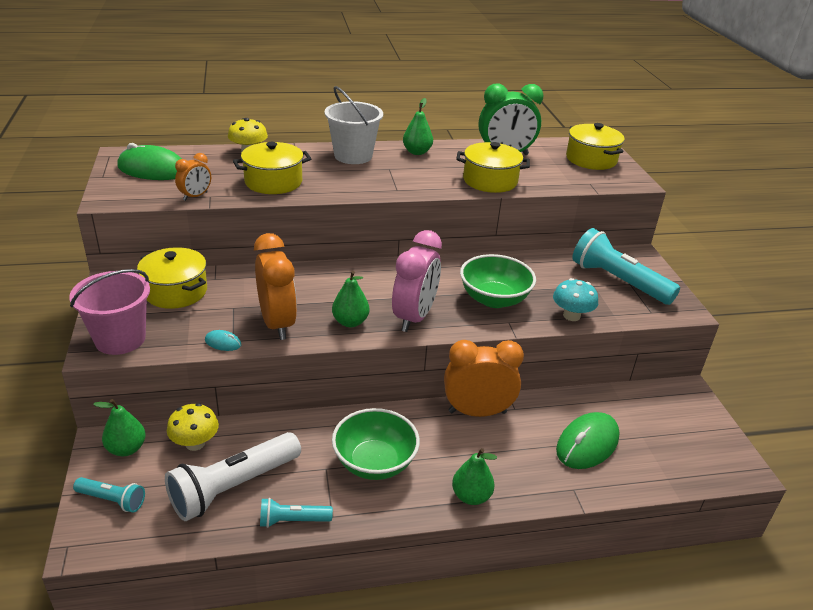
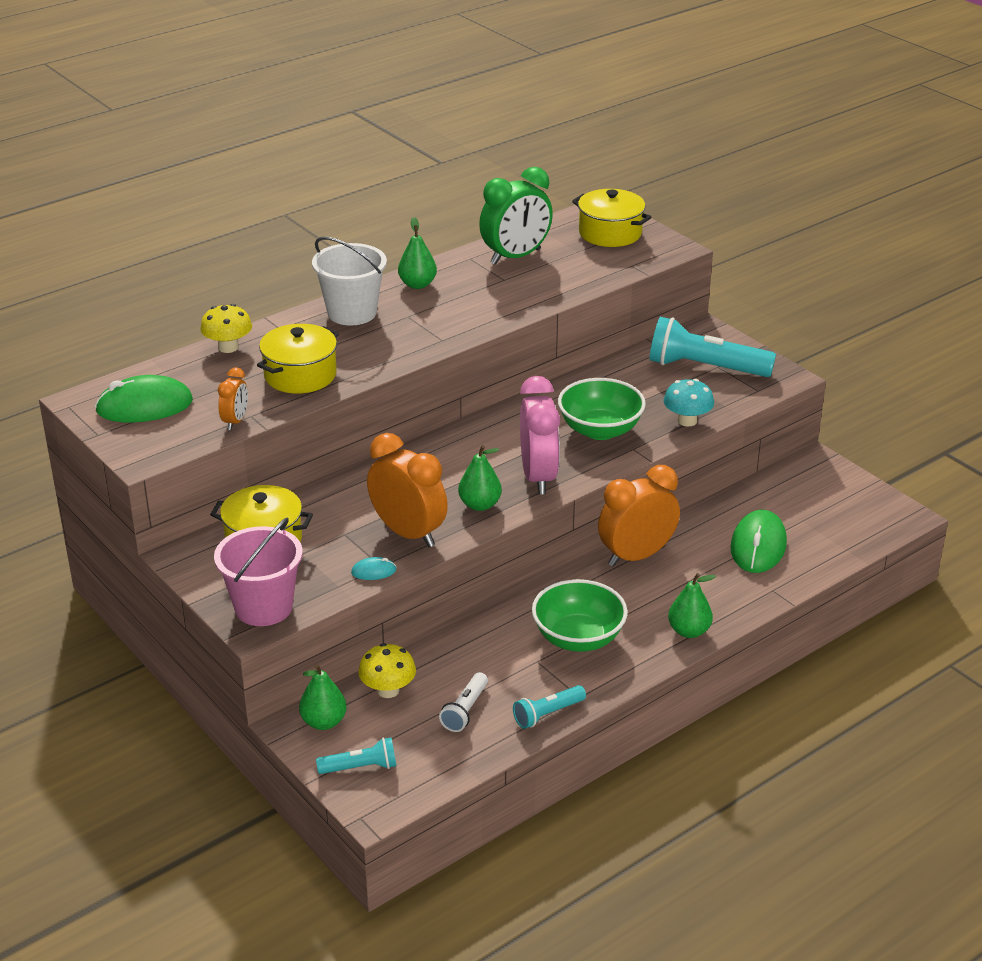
camera: 25 degrees left, 0 degrees up
(233, 487) = (465, 710): white flashlight -> white flashlight, size x0.51
(490, 181) = (529, 296): yellow pot -> none

